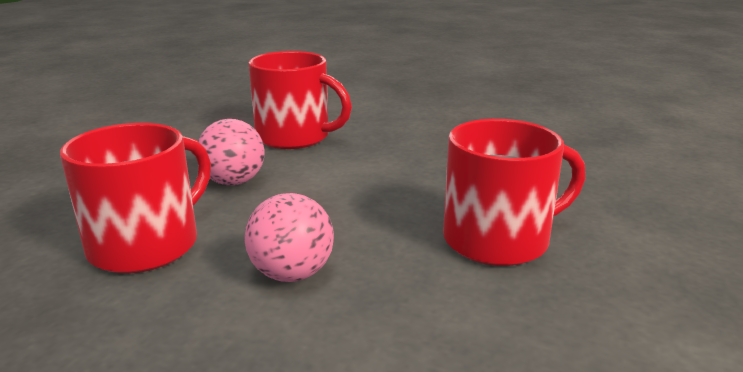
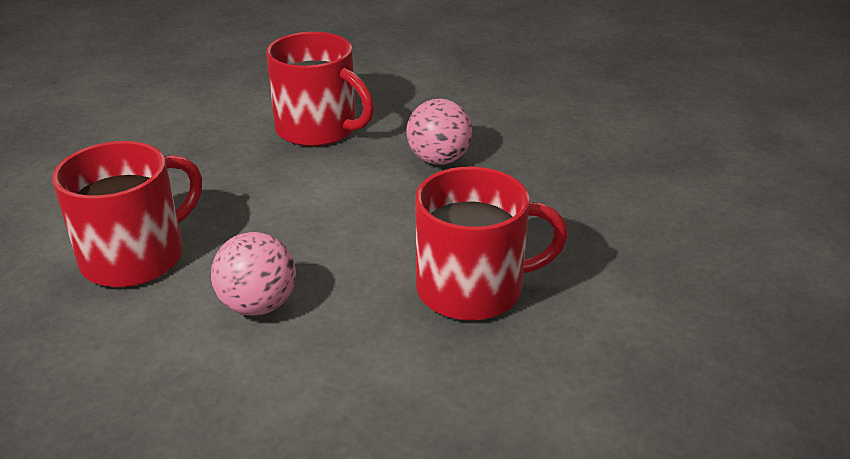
camera: 10 degrees right, 10 degrees up
(234, 182) = (236, 187): pink ball -> pink ball (439, 160)

